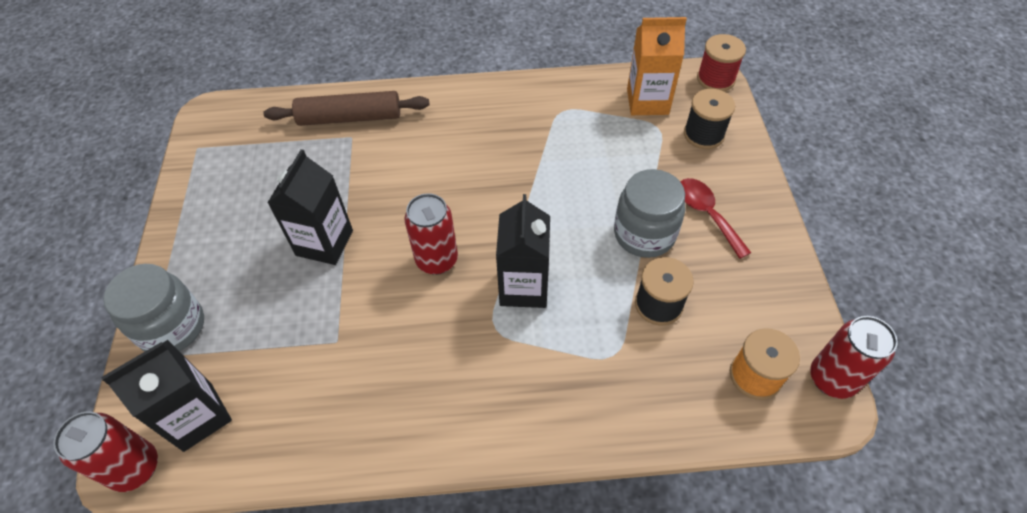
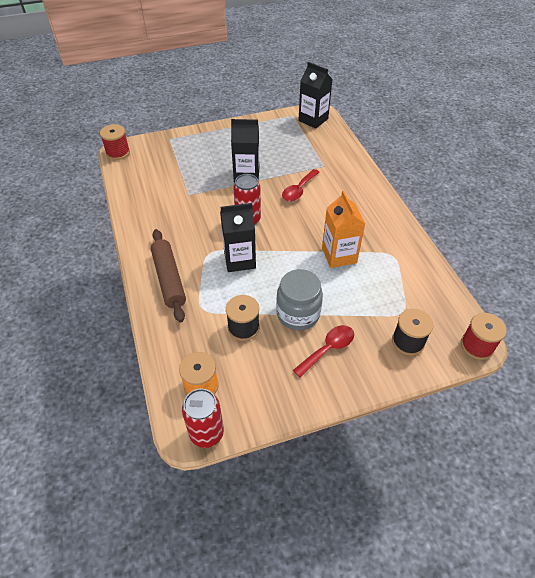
camera: 75 degrees right, 5 degrees down
(135, 468) = (118, 153): red can -> red spool
(172, 327) = (185, 141): grey jar -> none
(198, 416) = (143, 162): black carton -> black carton (313, 120)
(350, 118) = (338, 161): brown rolling pin -> brown rolling pin (169, 279)
(394, 180) = (298, 190): none -> red spoon
(647, 101) = (426, 302): orange carton -> orange carton (339, 255)

